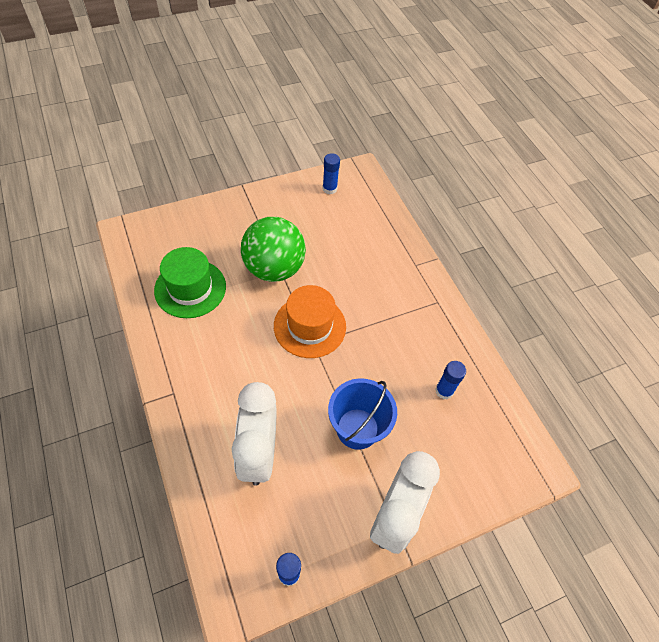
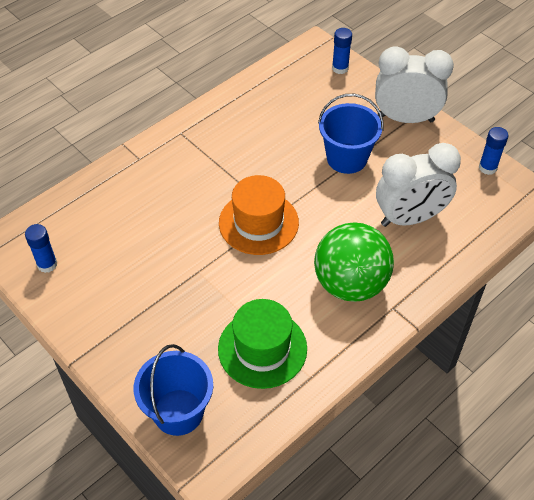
camera: 105 degrees left, 5 degrees down
(172, 227) = (178, 412): none -> blue bucket
(274, 268) = (197, 278): green ball -> green ball (350, 284)
(444, 391) = (278, 110): blue glue stick -> blue glue stick (340, 68)

